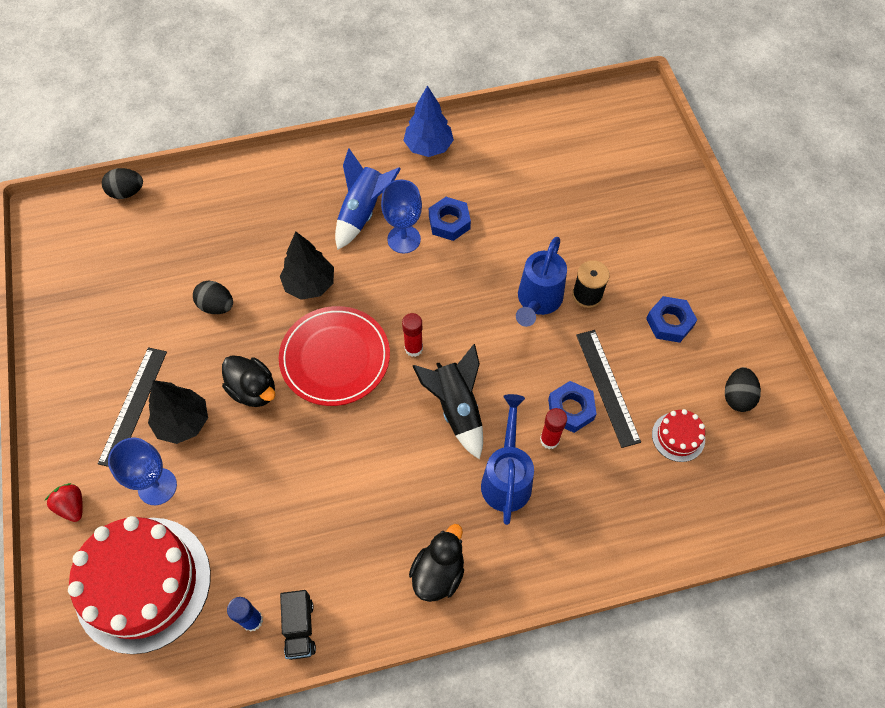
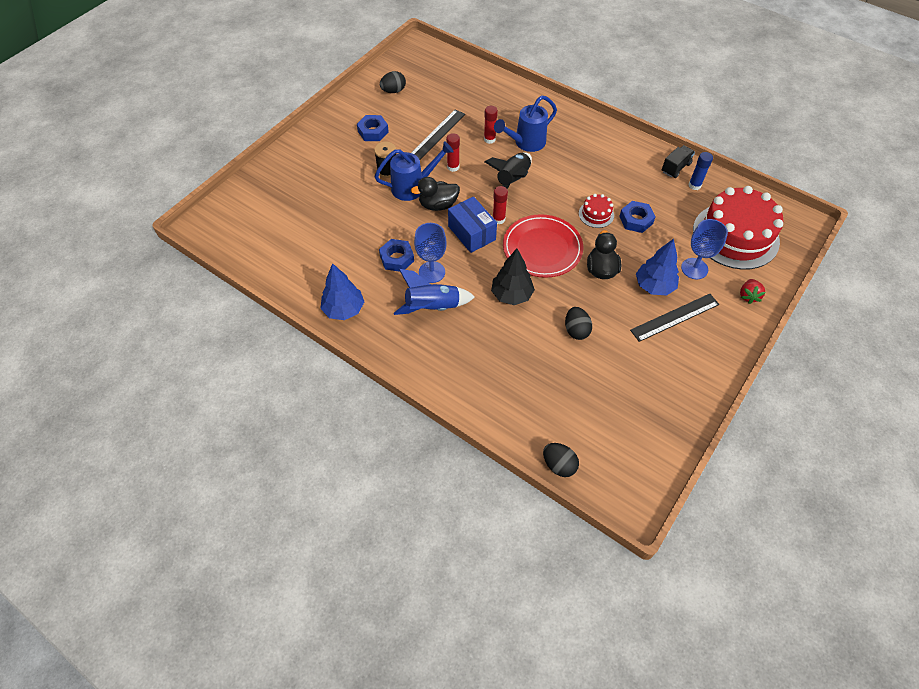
camera: 130 degrees left, 5 degrees down
(183, 422) = (654, 286): black tree -> blue tree
(419, 309) = (472, 233): none -> blue box
(438, 573) = (596, 139): black duck -> black duck (438, 205)
(535, 363) = (453, 167): none -> red glue stick
(571, 409) = (464, 141): blue nut -> blue nut (636, 220)
(678, 437) = (437, 100): red cake -> red cake (596, 214)

